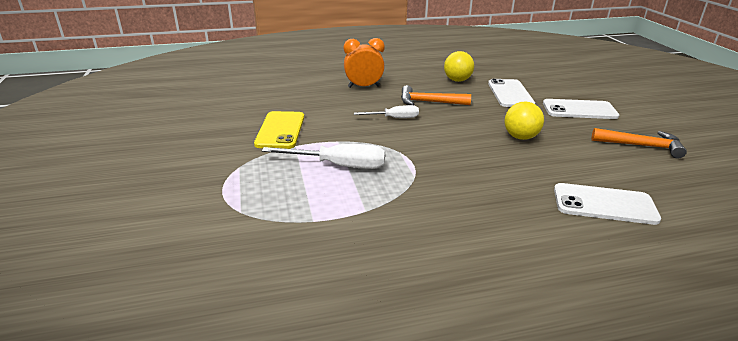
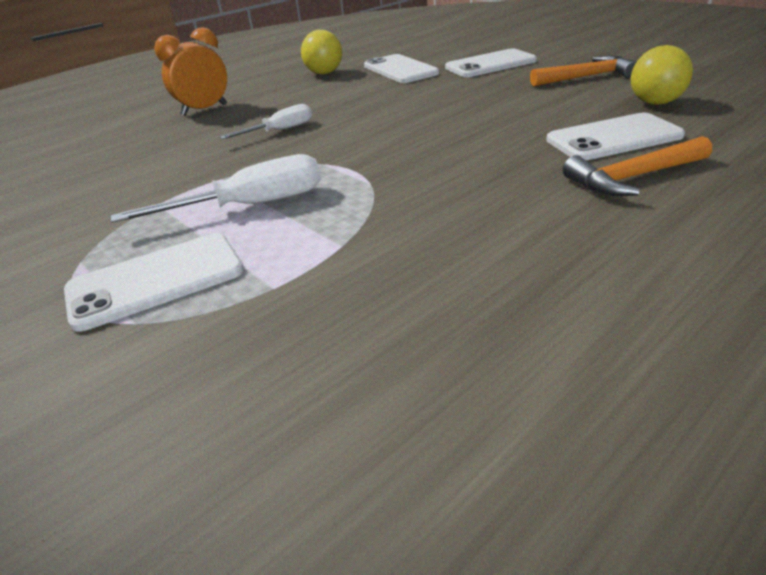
camera: 25 degrees left, 5 degrees up
(264, 193) = (156, 280): none -> white phone
(280, 130) = (116, 193): yellow phone -> none
(429, 102) = (310, 102): orange hammer -> orange hammer (633, 178)
(520, 137) = (456, 105): yellow ball -> yellow ball (655, 103)

